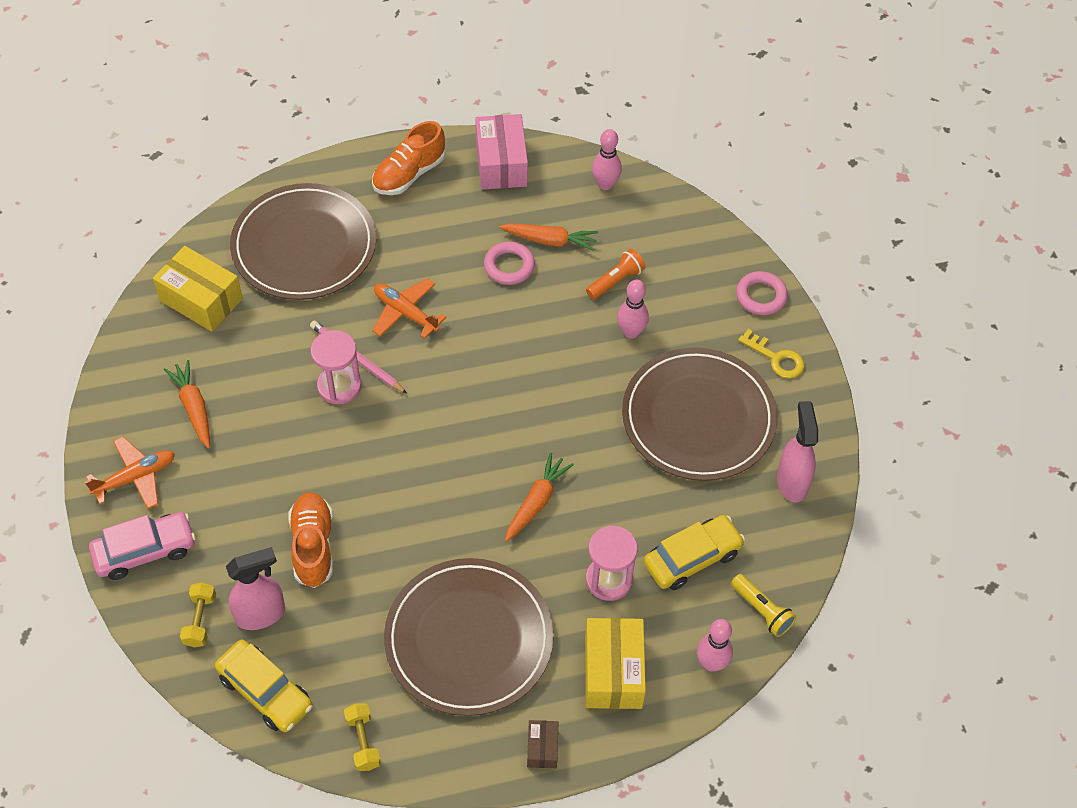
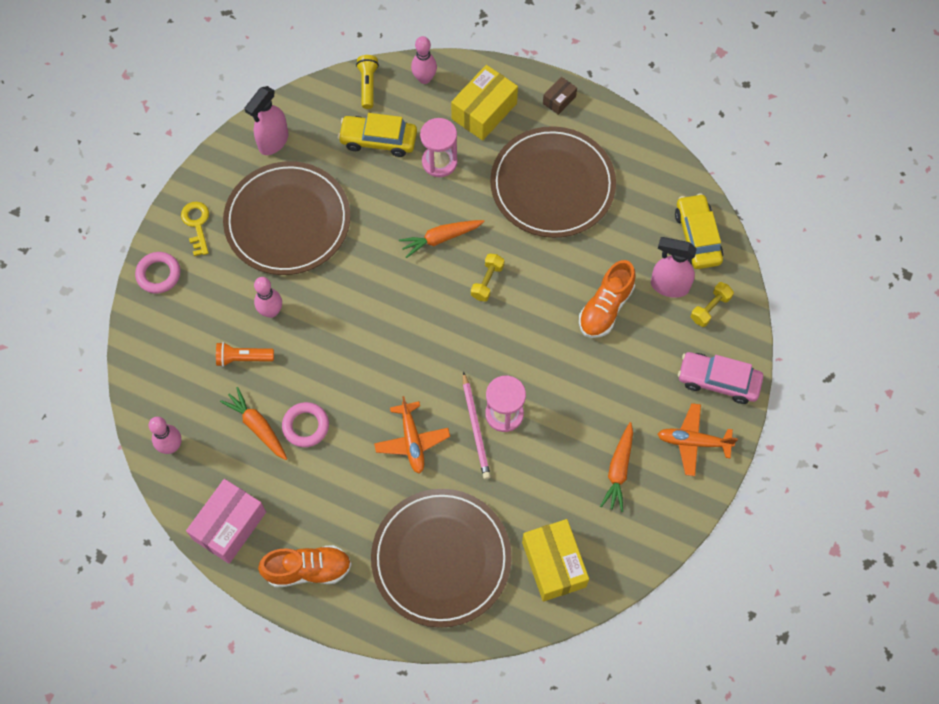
camera: 140 degrees left, 10 degrees up
(363, 742) = (659, 170): yellow dumbbell -> yellow dumbbell (487, 281)

